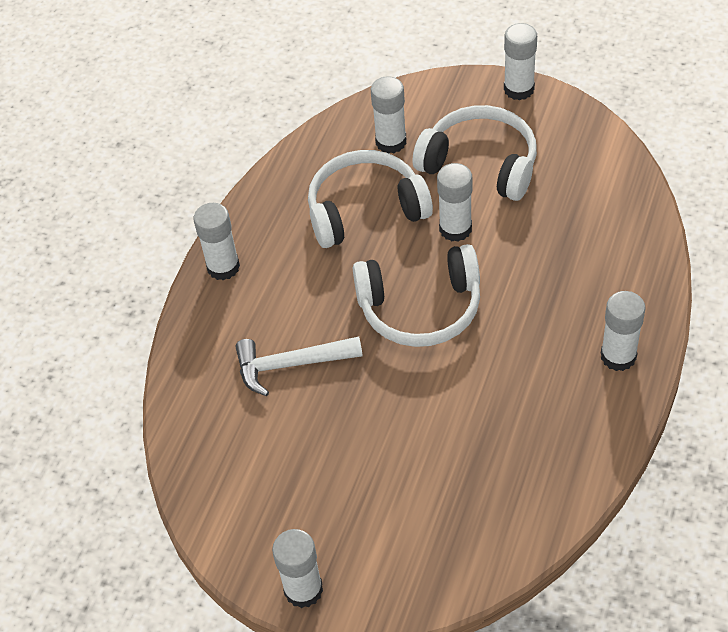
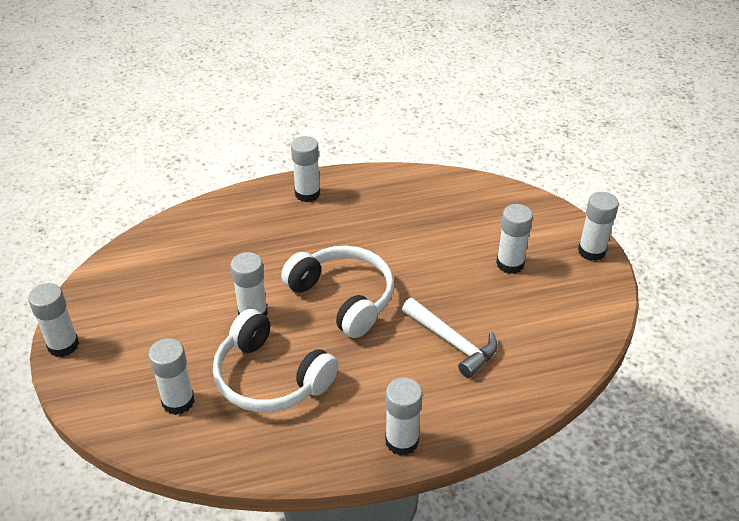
camera: 130 degrees left, 10 degrees down
(351, 488) = (510, 264): none -> white glue stick
(480, 164) = (172, 330): white headphones -> none

